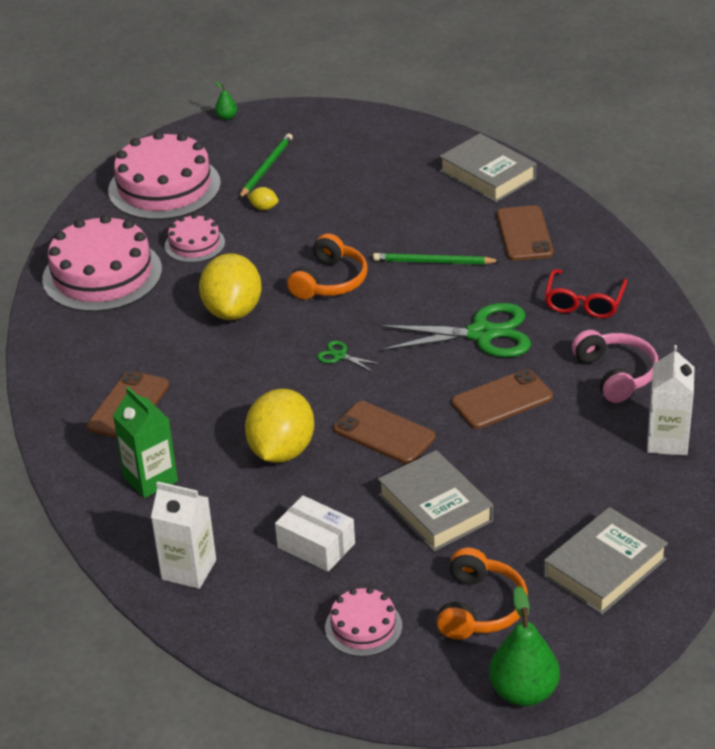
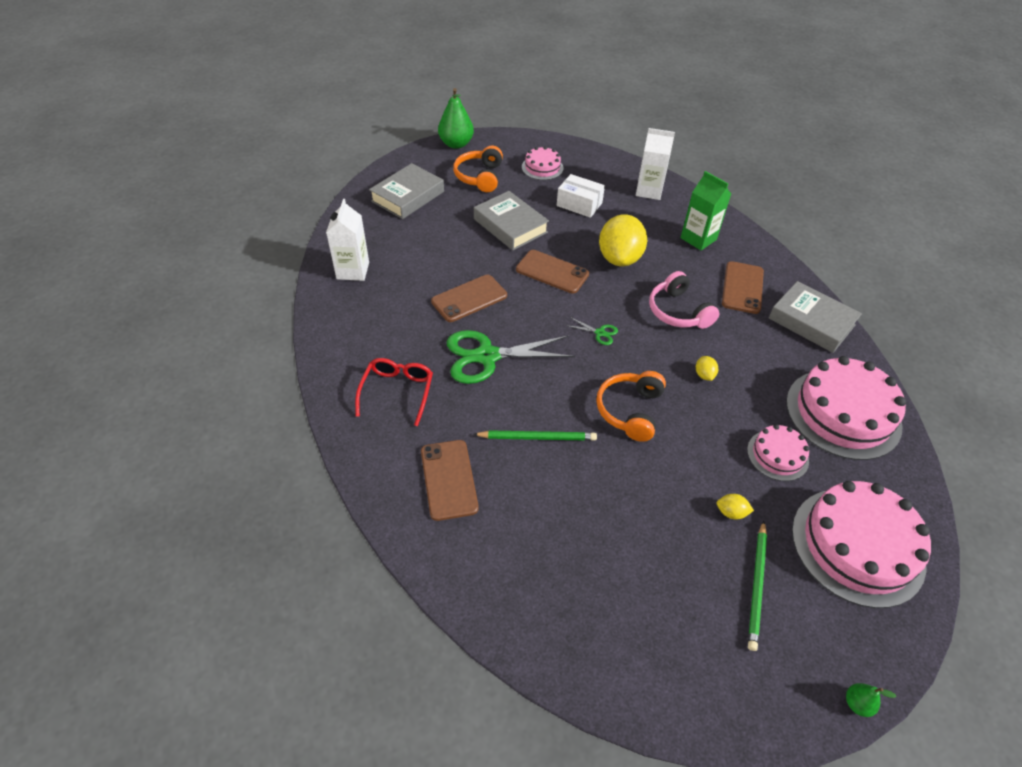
camera: 170 degrees right, 10 degrees up
(233, 311) = (704, 375): yellow lemon -> yellow lemon, size x0.40
(487, 175) = (490, 580): grey book -> grey book (811, 321)
(615, 374) = (381, 321): pink headphones -> pink headphones (678, 311)

